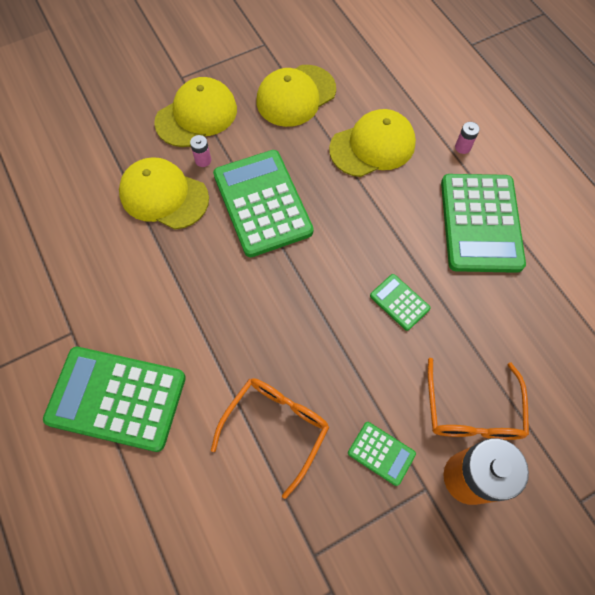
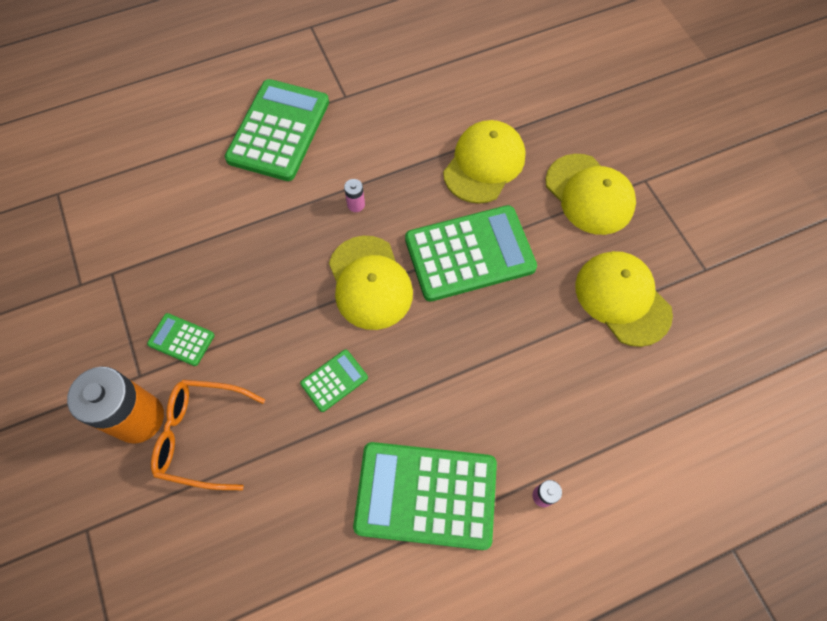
camera: 95 degrees right, 0 degrees up
(203, 160) = (527, 199): pink battery -> pink battery (356, 204)
(276, 427) = (226, 251): orange glasses -> none
(372, 146) = (545, 380): yellow cap -> yellow cap (370, 282)
(381, 453) = (181, 339): green calculator -> green calculator turned 75 degrees clockwise

